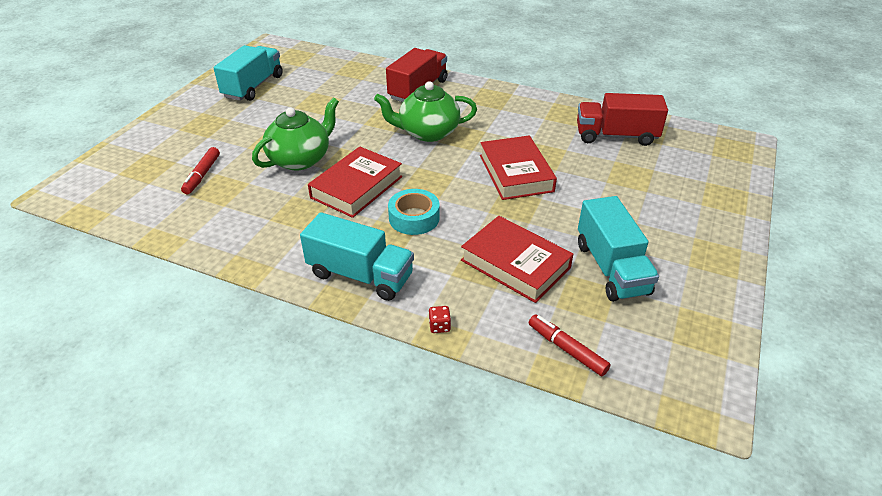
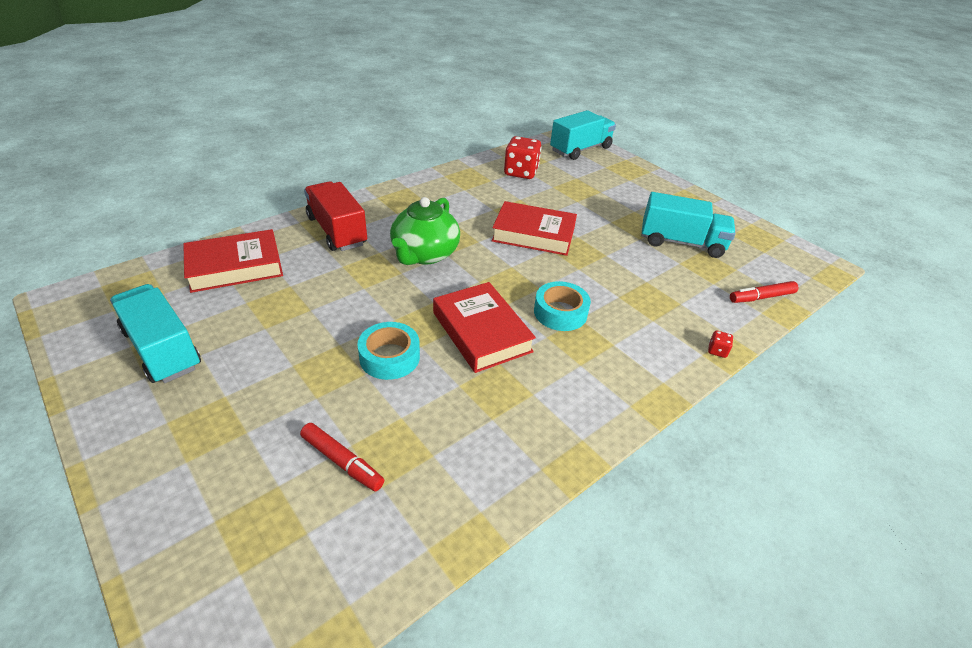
camera: 65 degrees left, 0 degrees up
(300, 159) = (389, 357): green teapot -> turquoise tape
(360, 275) = (628, 376): turquoise truck -> turquoise truck (580, 149)
(515, 264) = (655, 282): red book -> red book (235, 266)
(616, 136) = (521, 172): red truck -> red dice

